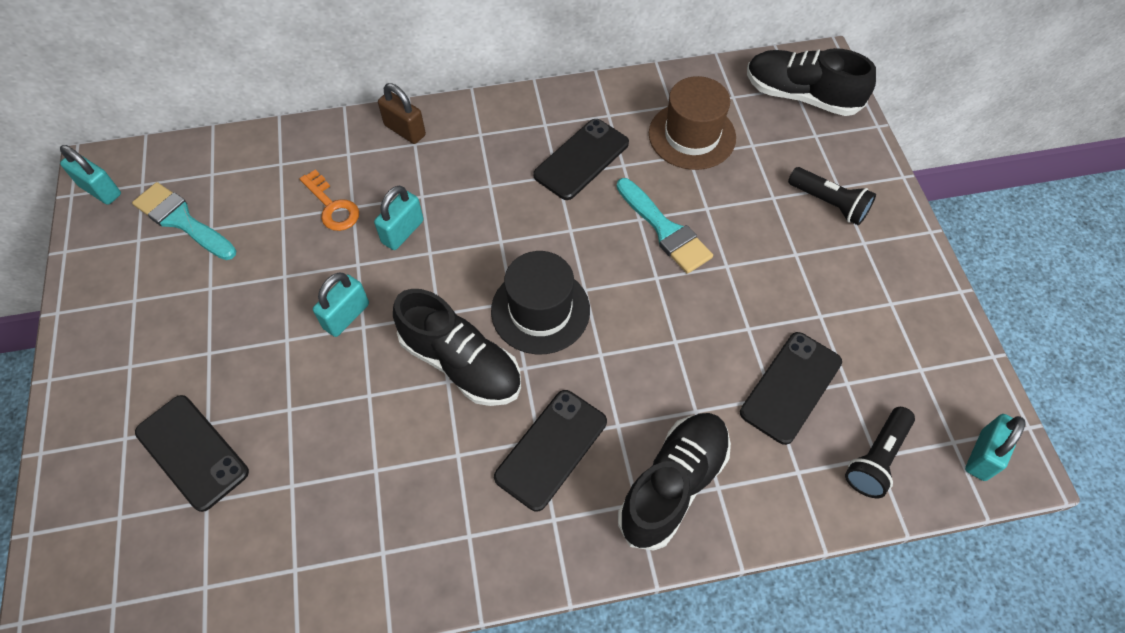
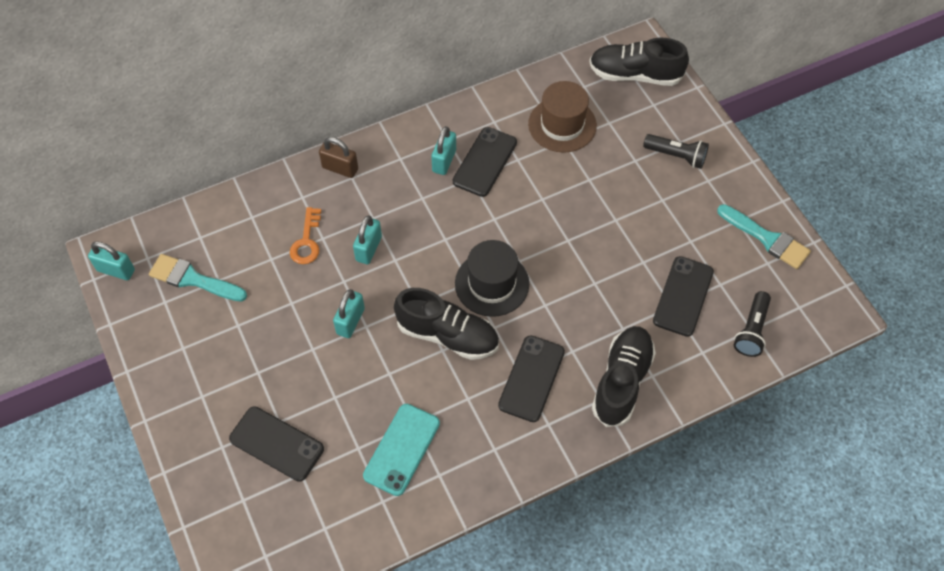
camera: 15 degrees left, 0 degrees up
(332, 206) = (307, 241): orange key -> orange key turned 60 degrees clockwise
(346, 502) = (402, 449): none -> turquoise phone
(665, 230) = (563, 203): turquoise brush -> turquoise brush (767, 239)
(983, 455) = (820, 311): turquoise padlock -> turquoise padlock (444, 161)

